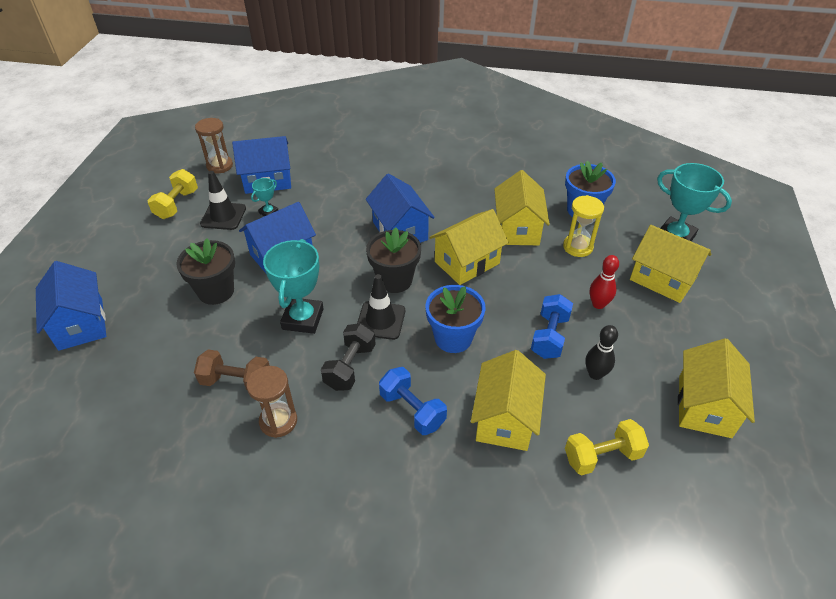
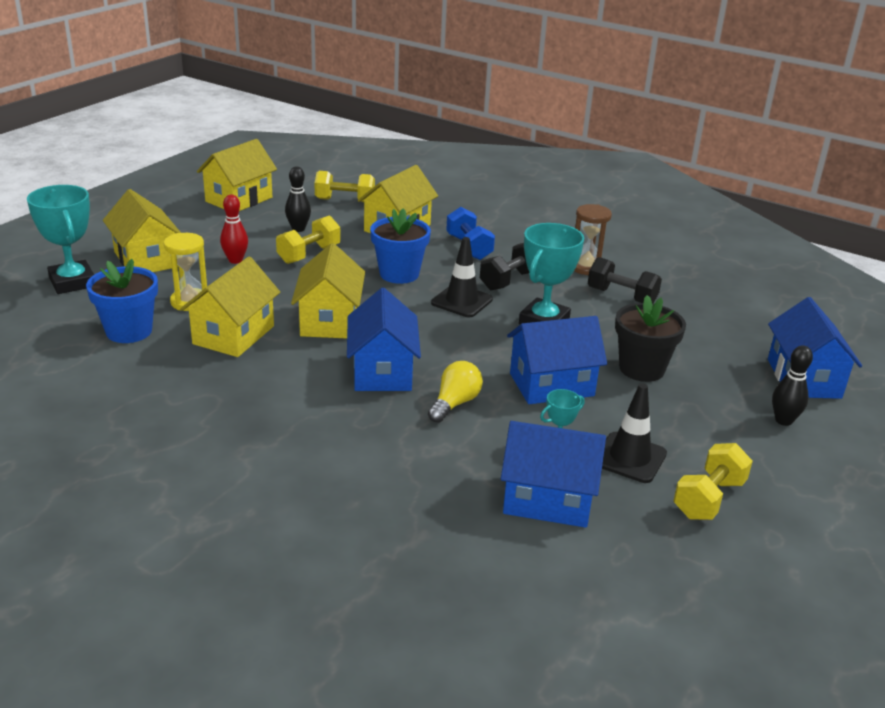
camera: 160 degrees left, 15 degrees down
(112, 274) = (783, 421): none -> black bowling pin
(219, 166) = (634, 557): brown hourglass -> none
(236, 381) = (621, 296): brown dumbbell -> black dumbbell
(341, 221) = (455, 403): none -> yellow light bulb
(394, 280) = (425, 327): black flower pot -> none
(467, 262) = (329, 321): yellow house -> yellow house turned 75 degrees counterclockwise
(549, 336) = (309, 254): blue dumbbell -> yellow dumbbell

